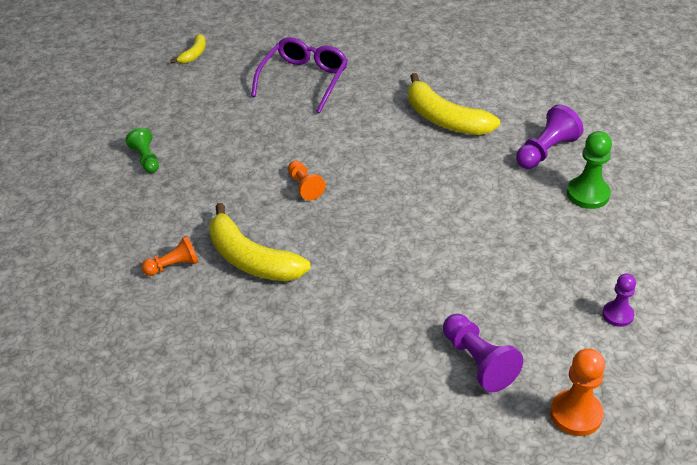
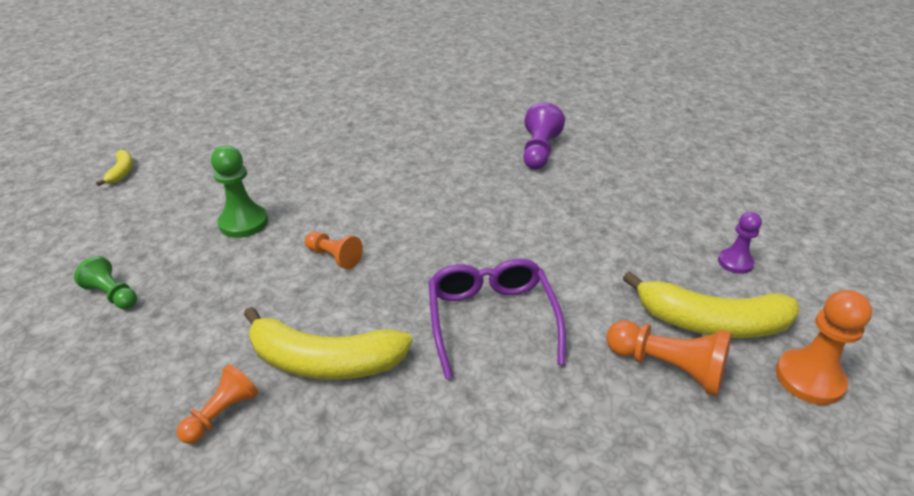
camera: 30 degrees left, 5 degrees down
(304, 79) = (264, 161): purple glasses -> purple glasses (491, 319)
(444, 119) = (429, 153): yellow banana -> yellow banana (710, 322)
(478, 362) = (668, 367): purple pawn -> orange pawn
(588, 194) = (605, 172): green pawn -> green pawn (243, 223)

